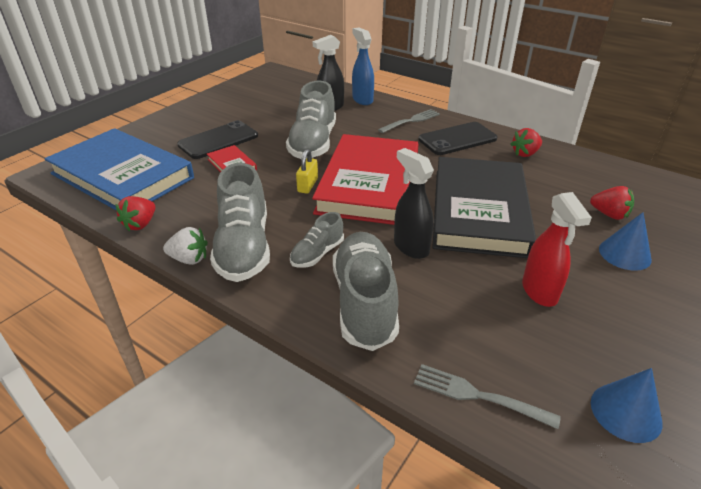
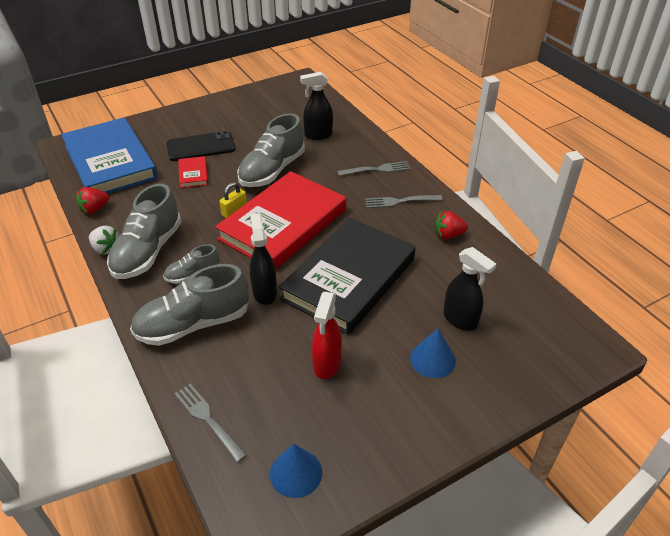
camera: 25 degrees right, 5 degrees up
(362, 100) = (353, 134): blue spray bottle -> none
(364, 302) = (193, 324): grey shoe -> grey shoe turned 135 degrees counterclockwise
(457, 139) = (400, 201): black phone -> grey fork
(609, 214) = (460, 320): red strawberry -> black spray bottle

